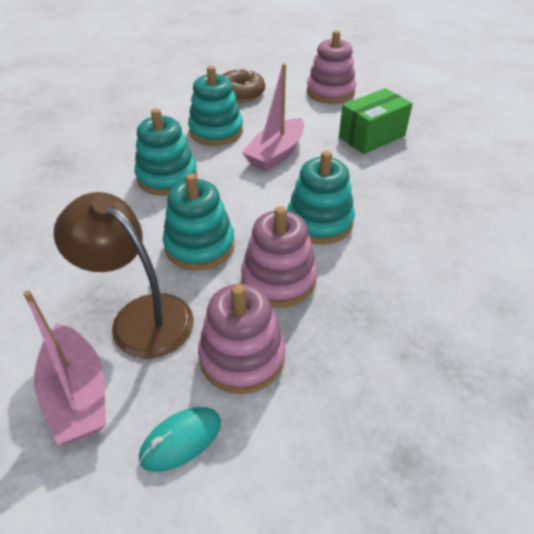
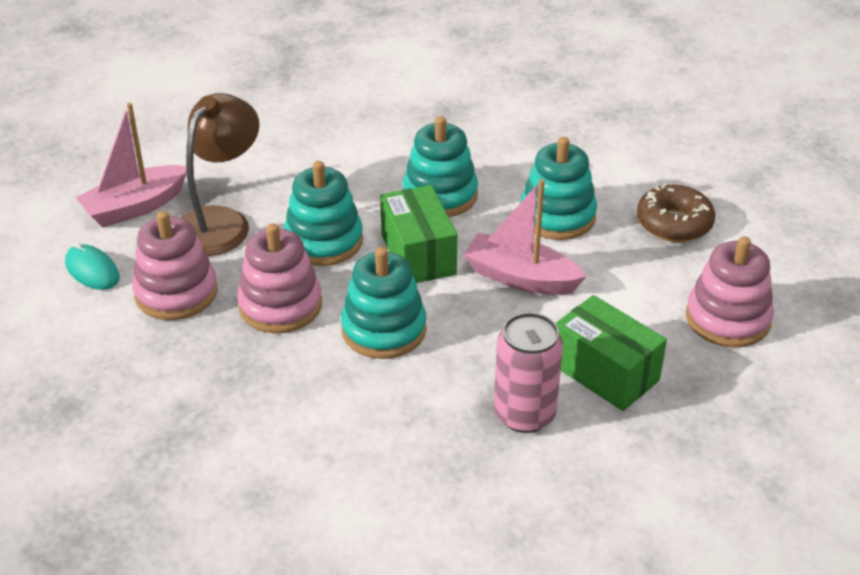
camera: 80 degrees right, 5 degrees down
(235, 195) = (418, 254): none -> green box
(408, 170) = (524, 414): none -> pink can

